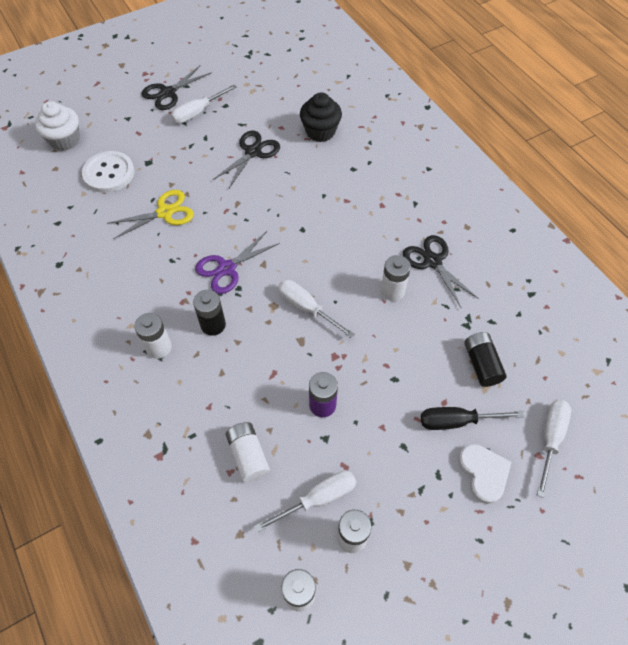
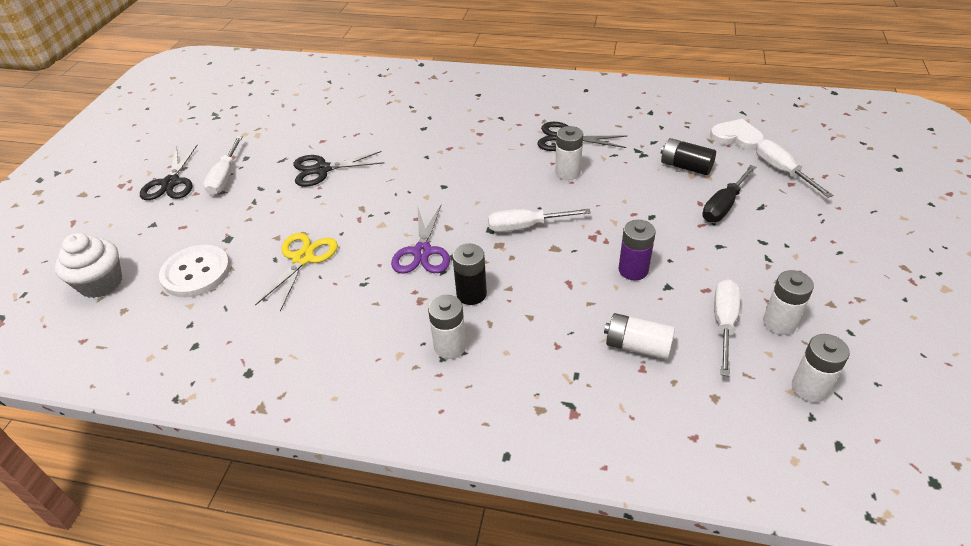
camera: 45 degrees left, 15 degrees down
(253, 152) = (322, 169): black scissors -> black scissors turned 90 degrees counterclockwise
(320, 131) = (361, 123): black cupcake -> none
(483, 473) = (782, 218): white heart -> white heart (736, 137)

